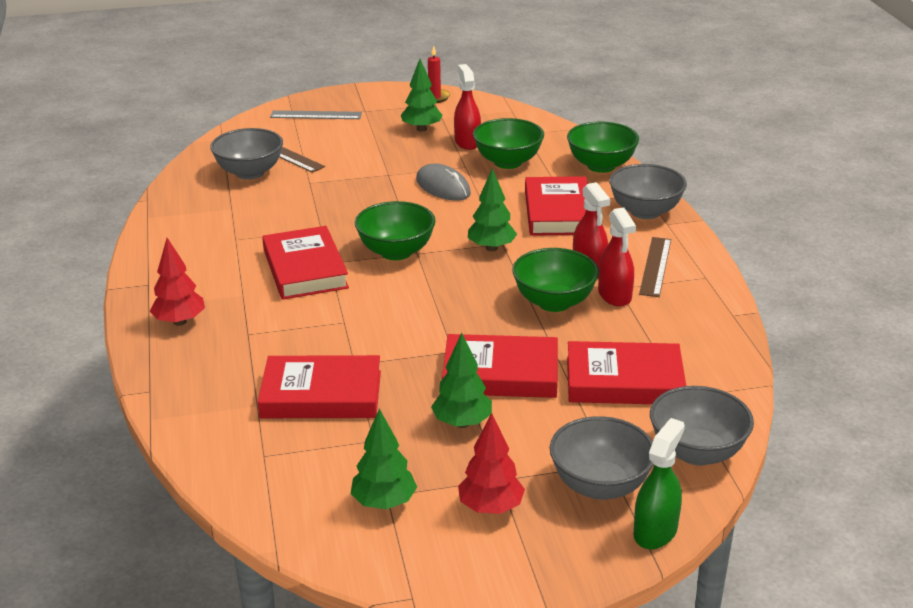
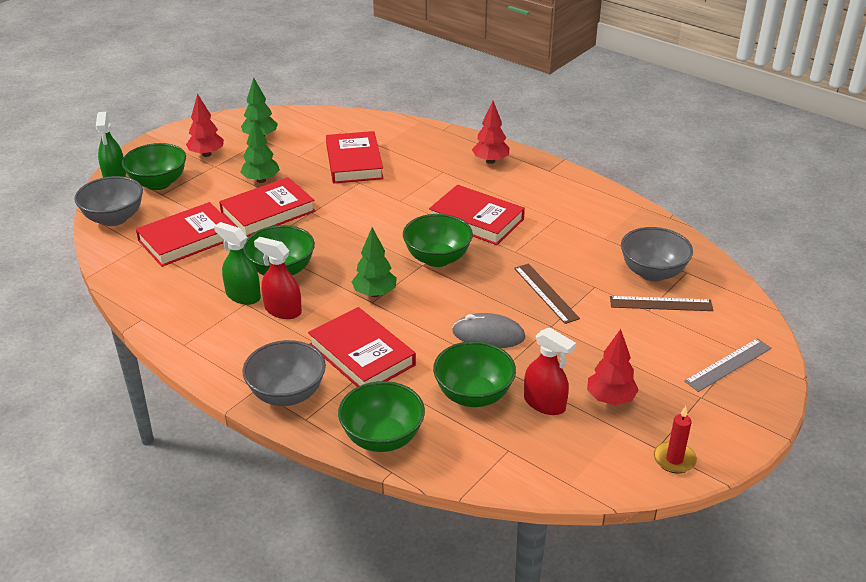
camera: 140 degrees right, 5 degrees up
(321, 394) = (354, 162): red book -> red book turned 60 degrees counterclockwise
(421, 129) = (610, 399): green tree -> red tree
(600, 485) = (158, 183): grey bowl -> green bowl
(614, 295) = (243, 295): red spray bottle -> green spray bottle
(655, 266) = (231, 336): brown ruler -> brown ruler (545, 293)

